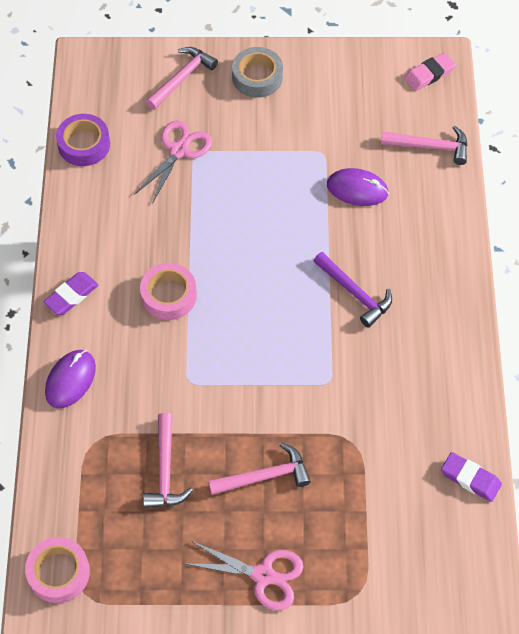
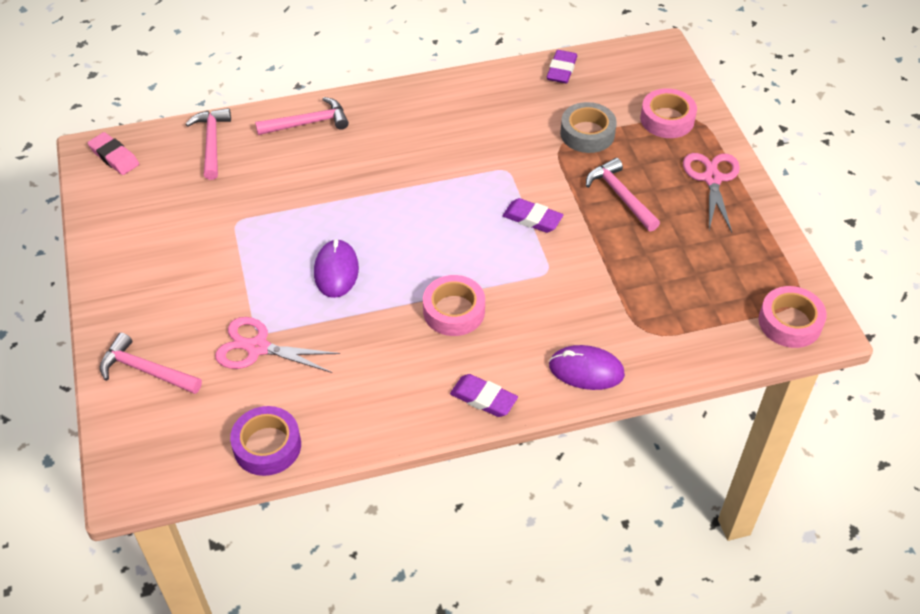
camera: 105 degrees left, 10 degrees down
(165, 470) = (648, 268): pink hammer -> pink hammer (308, 123)
(257, 77) = (135, 299): grey tape -> grey tape (587, 133)
(257, 387) = (532, 219): none -> purple eraser
(354, 293) = (403, 169): purple hammer -> none
(357, 189) = (278, 187): purple mouse -> purple mouse (336, 271)
(364, 563) = (667, 119): none -> pink tape

